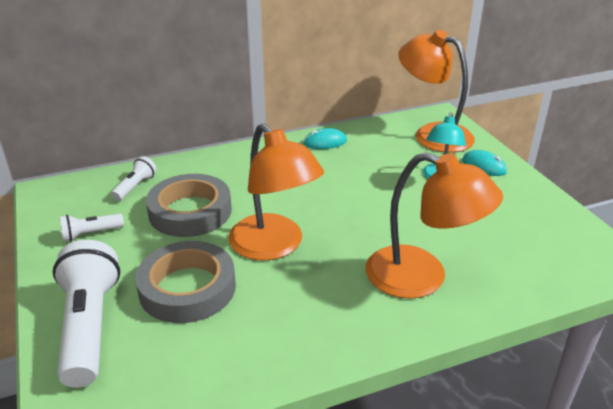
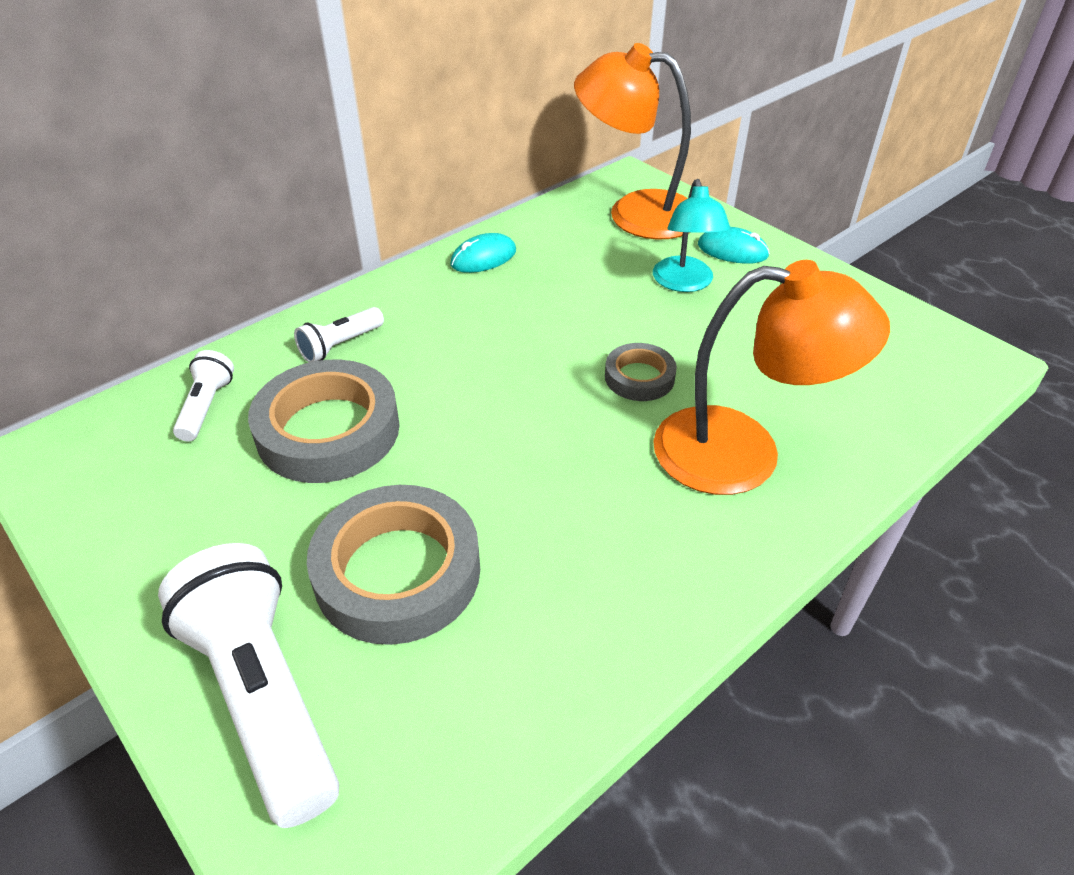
camera: 20 degrees left, 10 degrees up
(90, 234) = (171, 517): white flashlight -> white flashlight (340, 345)
(274, 246) = (499, 458): orange lamp -> none
(381, 223) = (639, 377): none -> grey tape

